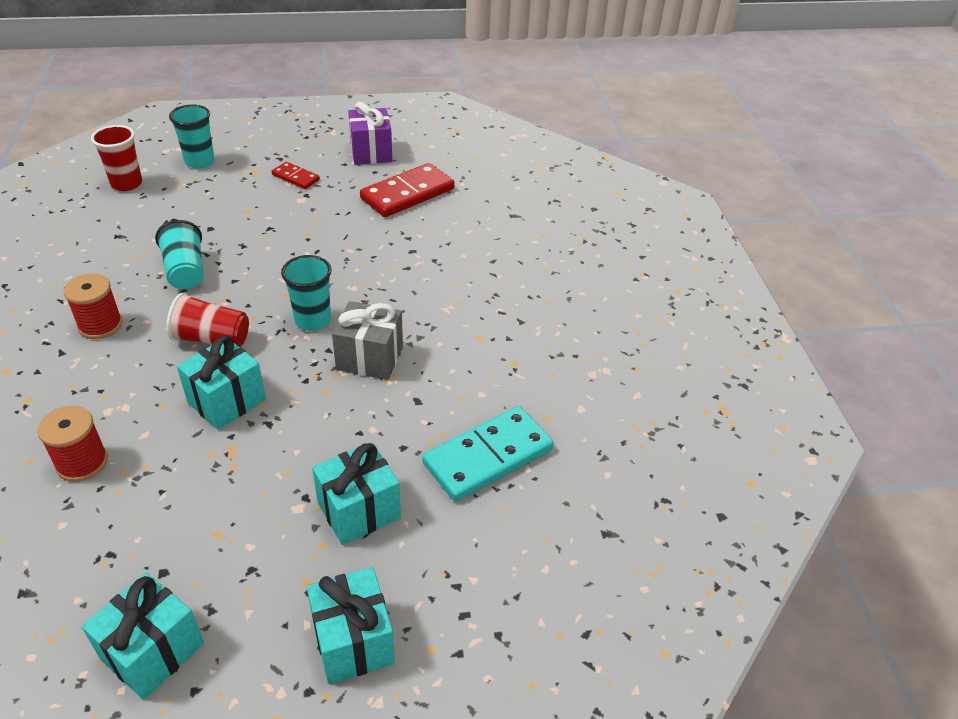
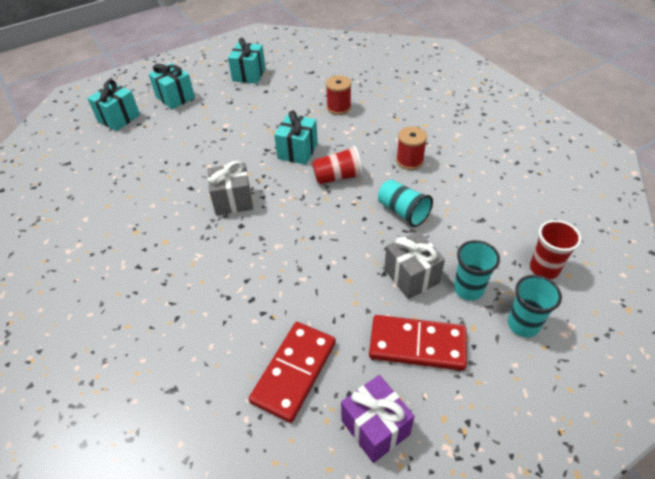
camera: 160 degrees right, 5 degrees up
(247, 217) = (411, 276): none -> grey gift
(296, 177) = (417, 345): red domino -> red domino, size x1.91
(313, 320) = (286, 211): turquoise cup -> turquoise cup (468, 289)
(359, 510) = (196, 133): turquoise gift -> turquoise gift (119, 118)
(488, 457) = (138, 174): turquoise domino -> none

